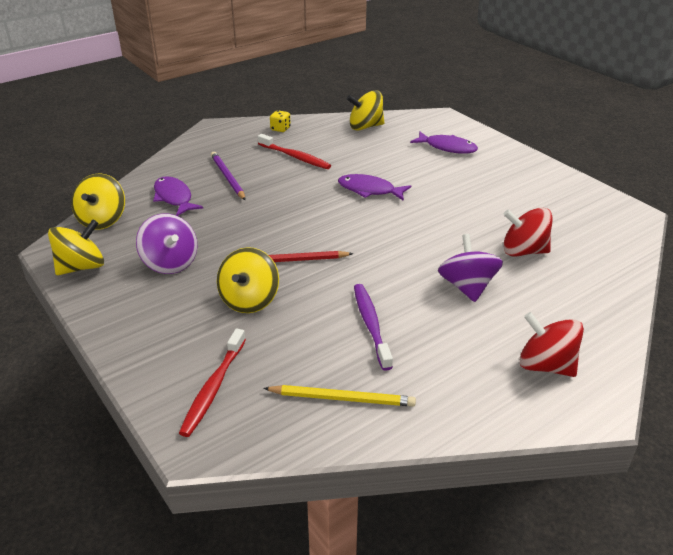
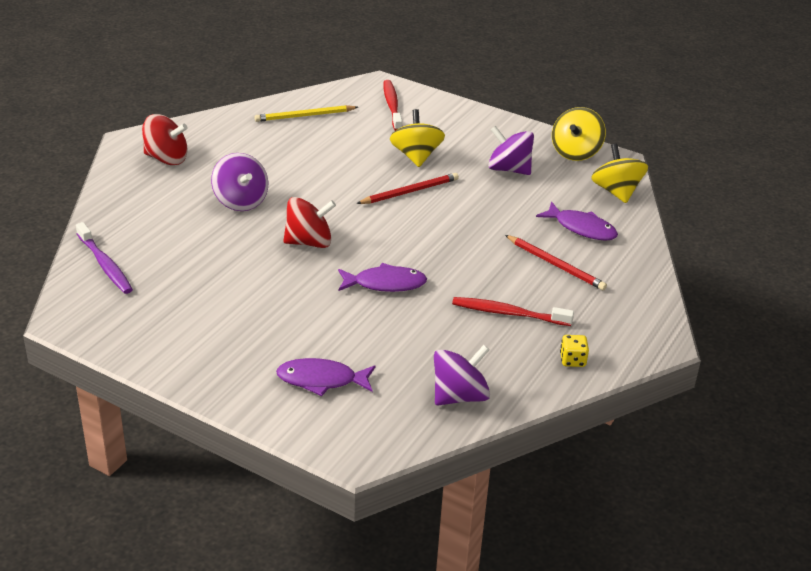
camera: 155 degrees right, 0 degrees up
(228, 178) = (555, 264): purple pencil -> red pencil
(365, 127) = (459, 396): yellow spinning top -> purple spinning top
(371, 325) = (309, 158): purple toothbrush -> purple toothbrush (105, 265)
(523, 251) = (193, 246): red spinning top -> red spinning top (309, 242)

